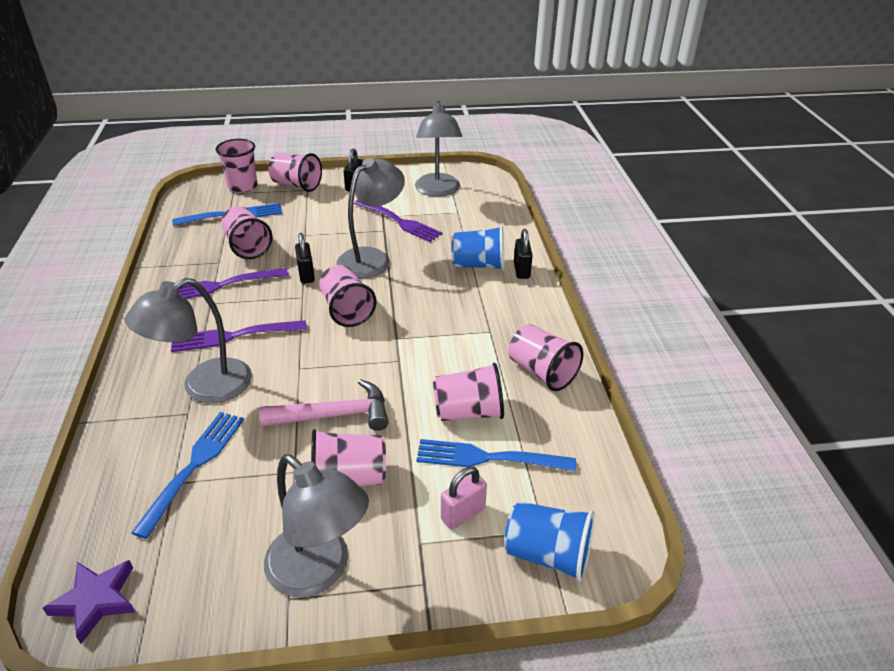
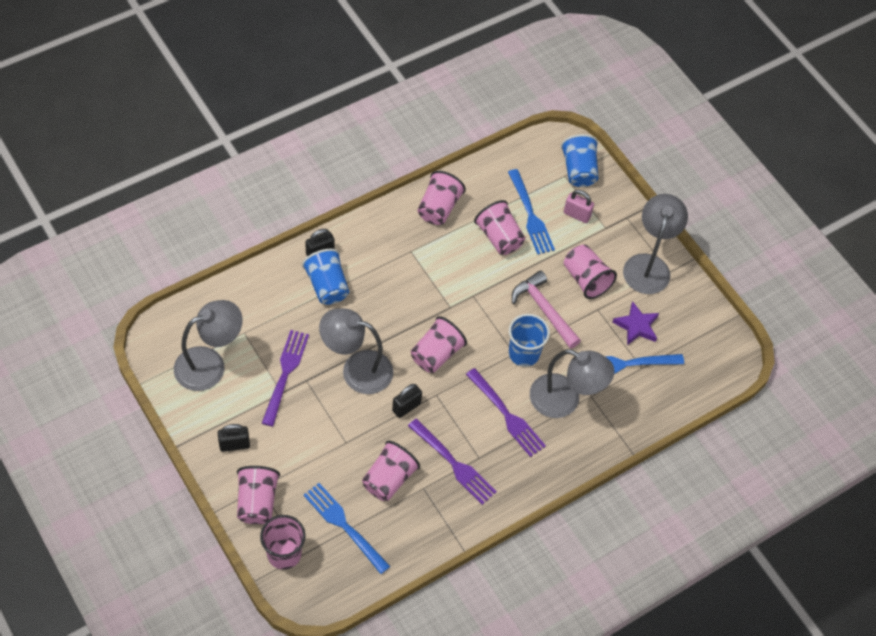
camera: 120 degrees left, 20 degrees up
(96, 600) = (723, 355): purple star -> purple star (636, 326)
(292, 375) = (524, 353): none -> blue cup

